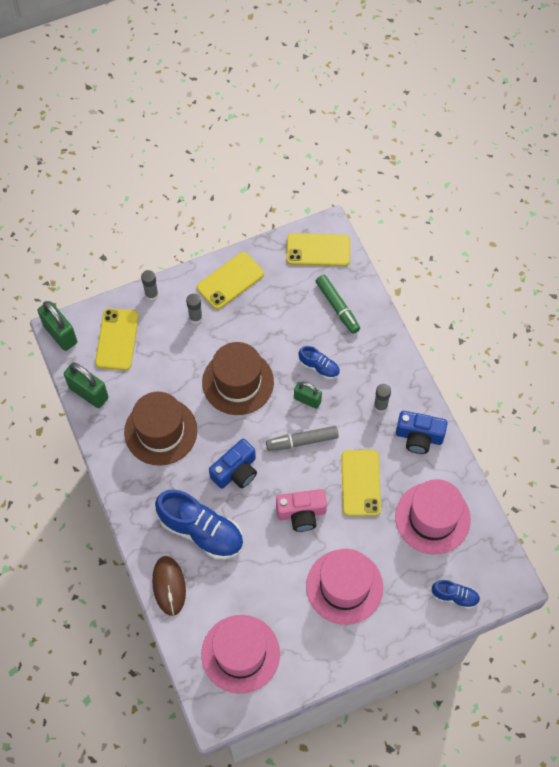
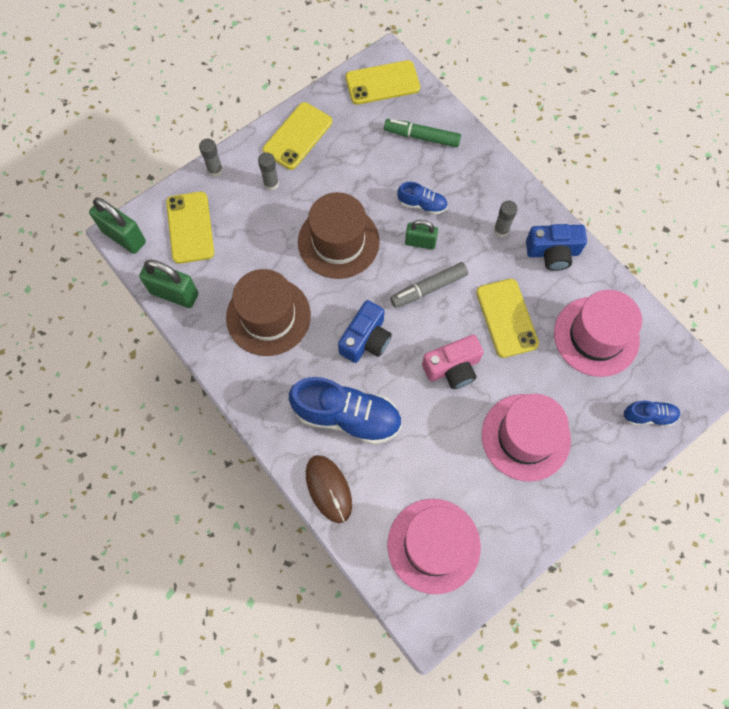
camera: 15 degrees left, 5 degrees up
(337, 307) = (422, 137): green marker -> green marker turned 150 degrees clockwise

